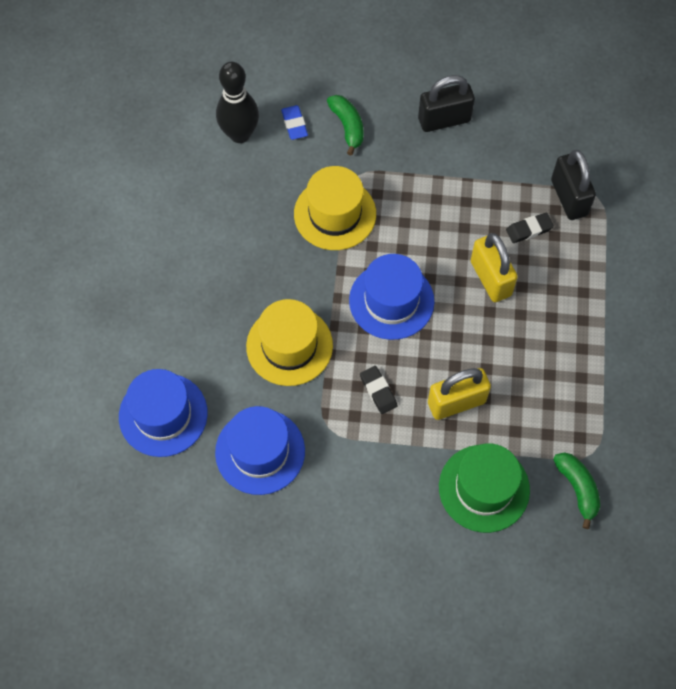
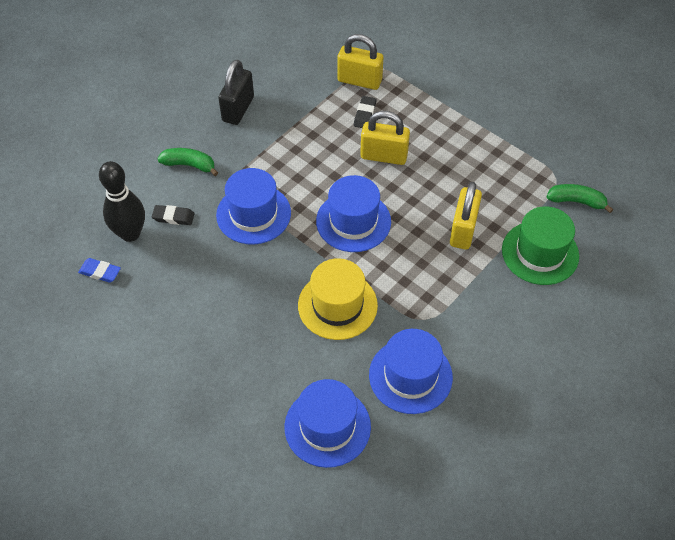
camera: 55 degrees left, 10 degrees down
(294, 124) = (156, 195): blue eraser -> blue eraser (100, 272)
(335, 214) = (253, 214): yellow hat -> blue hat
(378, 391) = (418, 271): black eraser -> black eraser (173, 217)
(569, 198) = (359, 81): black padlock -> yellow padlock

